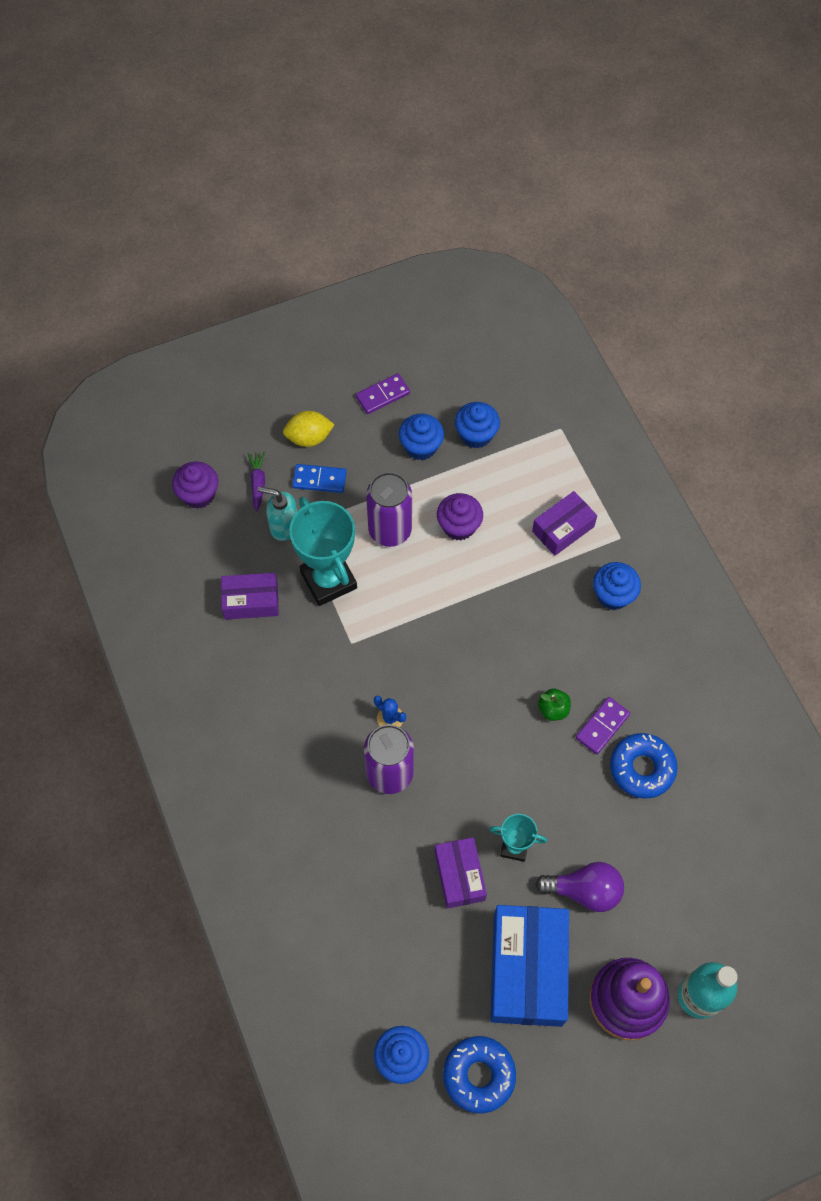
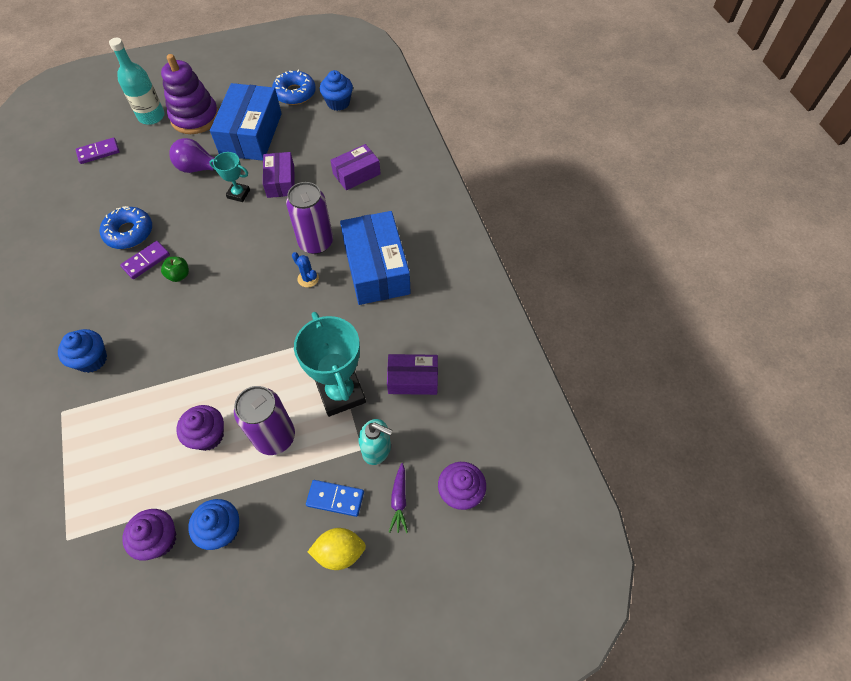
camera: 175 degrees left, 5 degrees down
(305, 740) = (376, 268): none -> blue box
(382, 395) = (248, 604): purple domino -> purple domino (98, 152)
(476, 435) = (159, 539): blue cupcake -> purple cupcake
(563, 529) = (110, 424): purple box -> purple box (356, 174)

